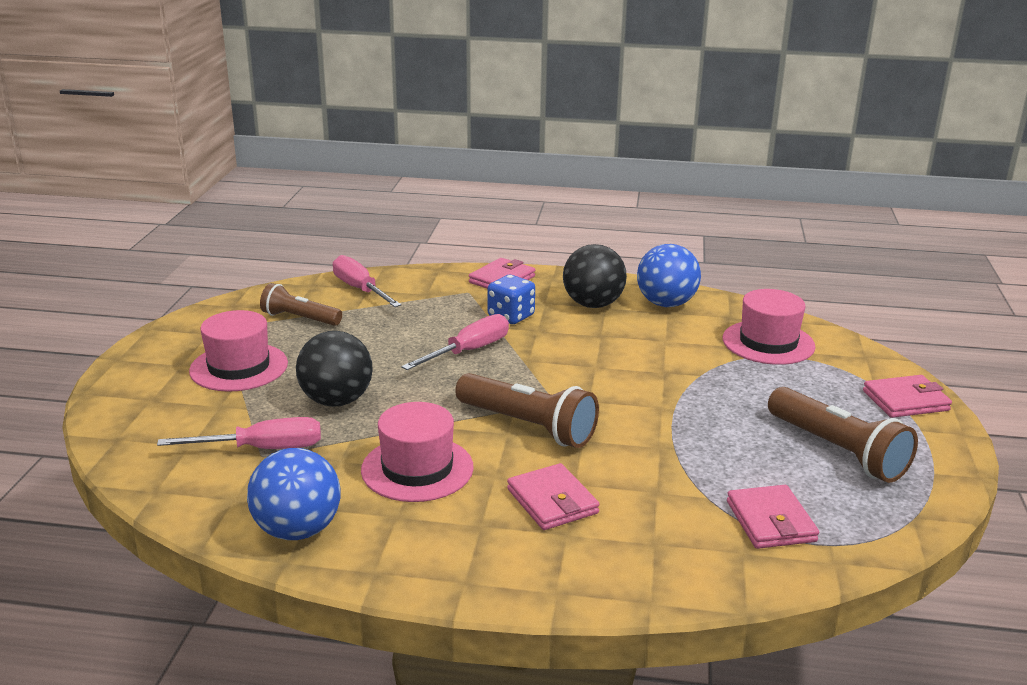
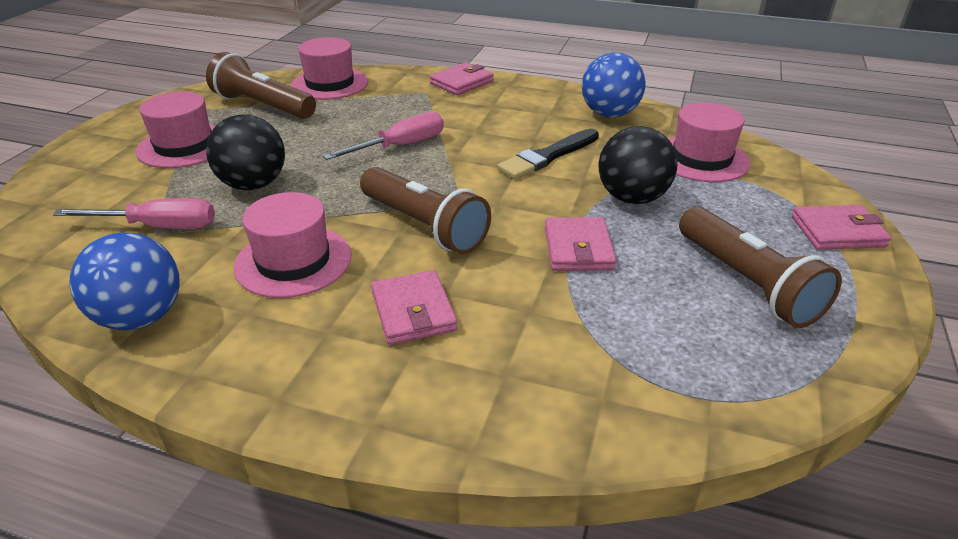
camera: 10 degrees right, 10 degrees up
(300, 318) = (263, 106): brown flashlight -> brown flashlight, size x1.53
(360, 289) = (330, 84): pink screwdriver -> pink hat
(511, 316) = (455, 116): blue dice -> none
(593, 304) = (538, 110): black ball -> black ball (632, 198)
(621, 351) = (548, 156): none -> black brush
(770, 521) = (647, 361): pink wallet -> pink wallet (578, 248)

